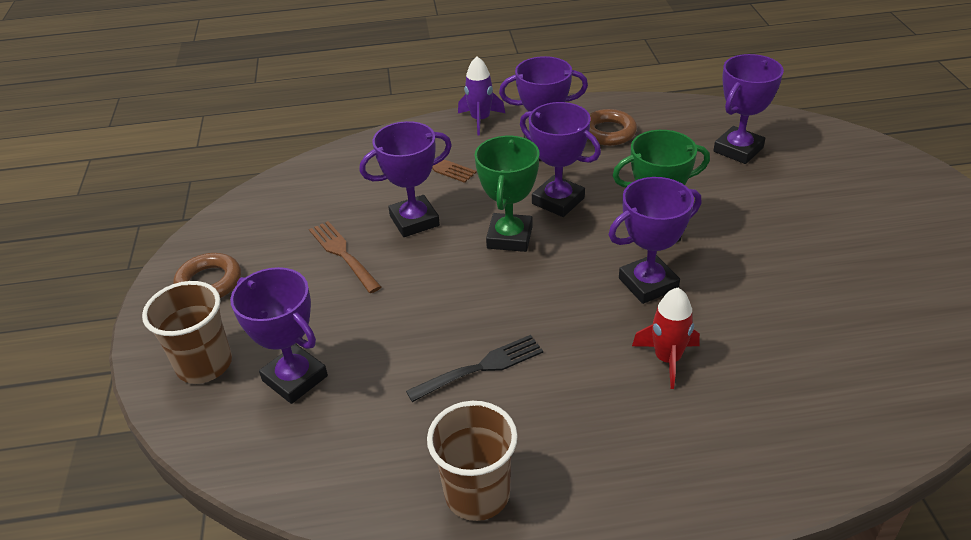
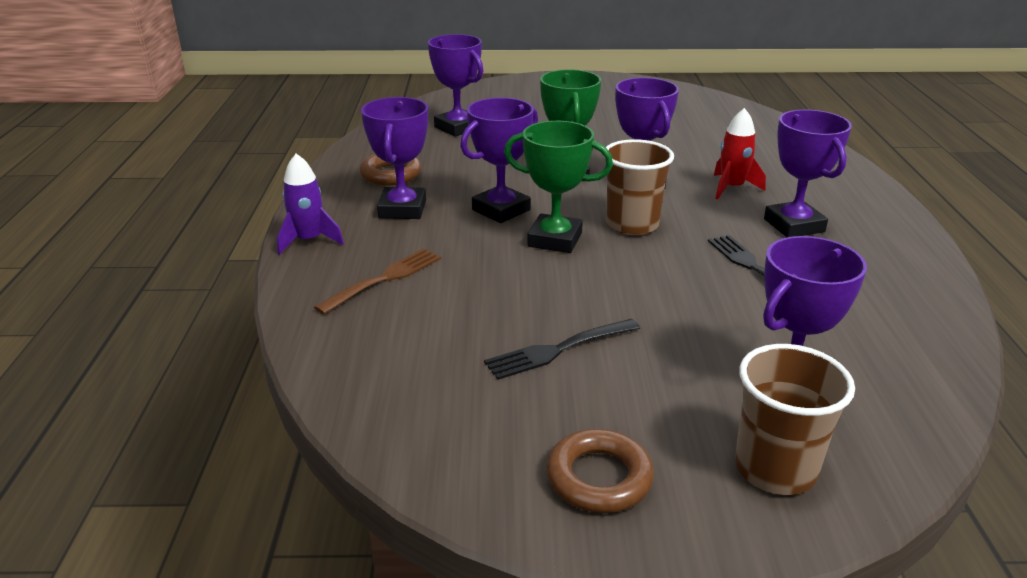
camera: 85 degrees left, 10 degrees down
(343, 254) = (558, 349): brown fork -> black fork
(414, 221) = (505, 295): purple trophy -> purple trophy (794, 225)
(477, 494) = (906, 279): brown cup -> brown cup (632, 224)

